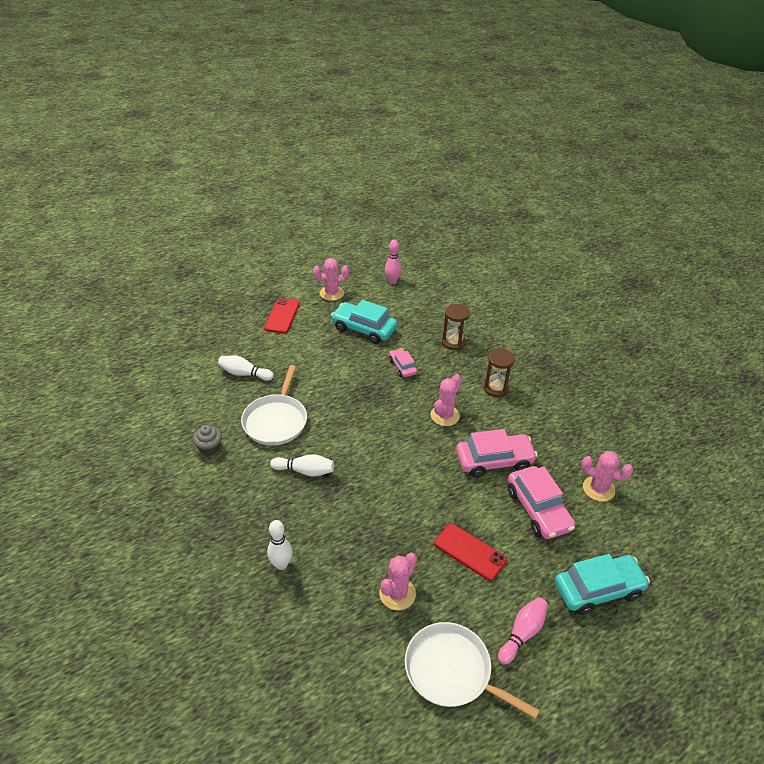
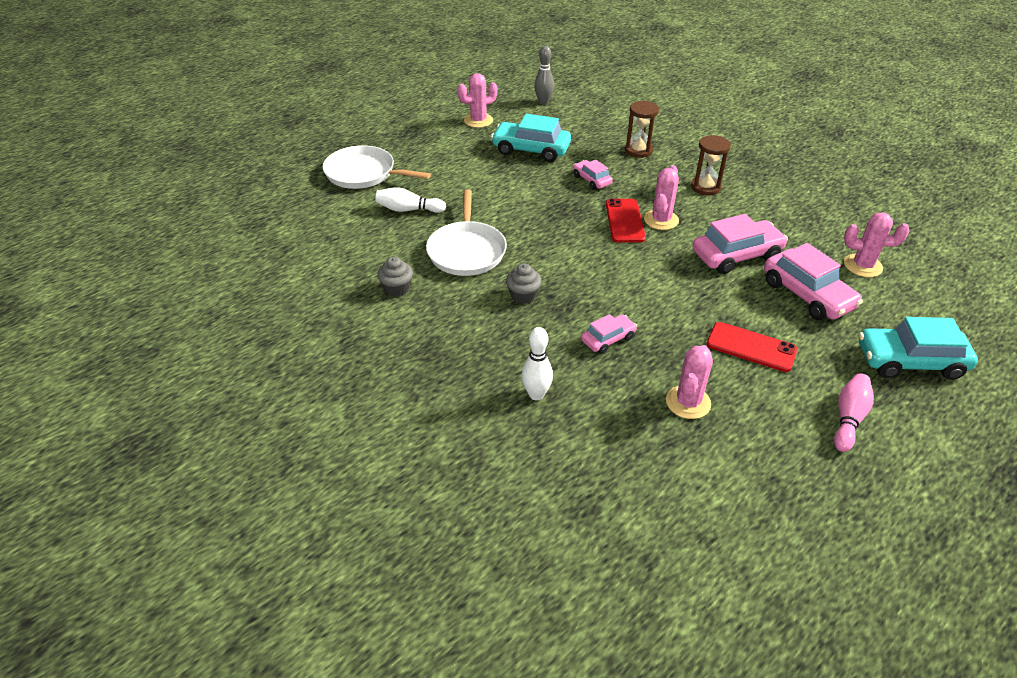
camera: 10 degrees left, 0 degrees up
(282, 316) = (429, 148): red phone -> red phone (624, 221)
(305, 471) = (523, 296): white bowling pin -> grey cupcake
(357, 523) = (608, 339): none -> pink car
(392, 281) = (543, 102): pink bowling pin -> grey bowling pin
(452, 671) = (787, 470): white pan -> white pan (364, 173)
(598, 589) = (910, 361): turquoise car -> turquoise car turned 150 degrees counterclockwise

